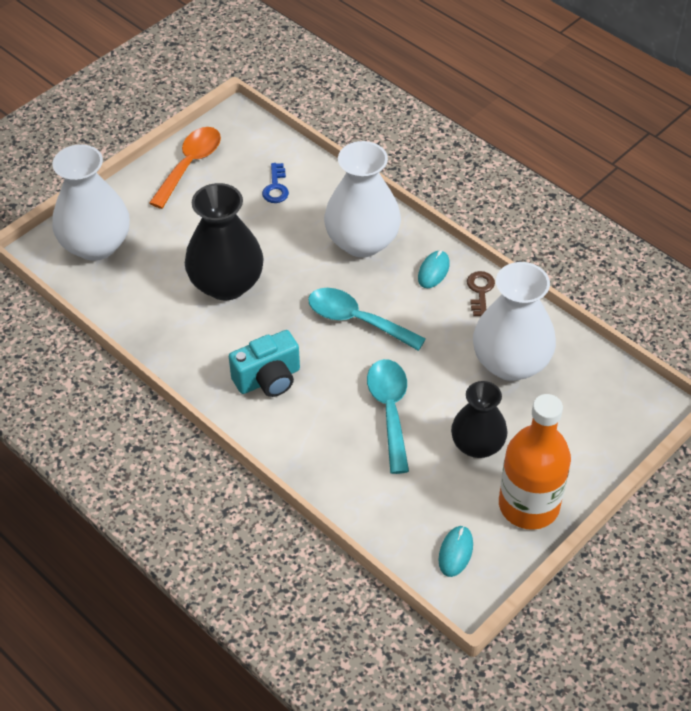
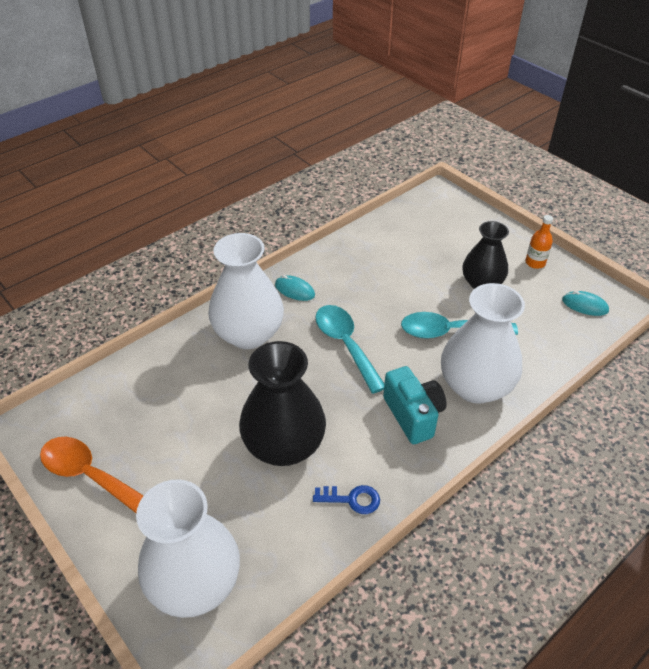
camera: 85 degrees left, 5 degrees down
(276, 187) = (154, 396): blue key -> blue key (352, 499)
(357, 320) = (346, 345): turquoise spoon -> turquoise spoon turned 120 degrees clockwise
(480, 291) = (322, 265): brown key -> none
(511, 363) = (399, 256): white vase -> white vase (475, 386)
(528, 505) = (535, 263): orange bottle -> orange bottle, size x0.44

